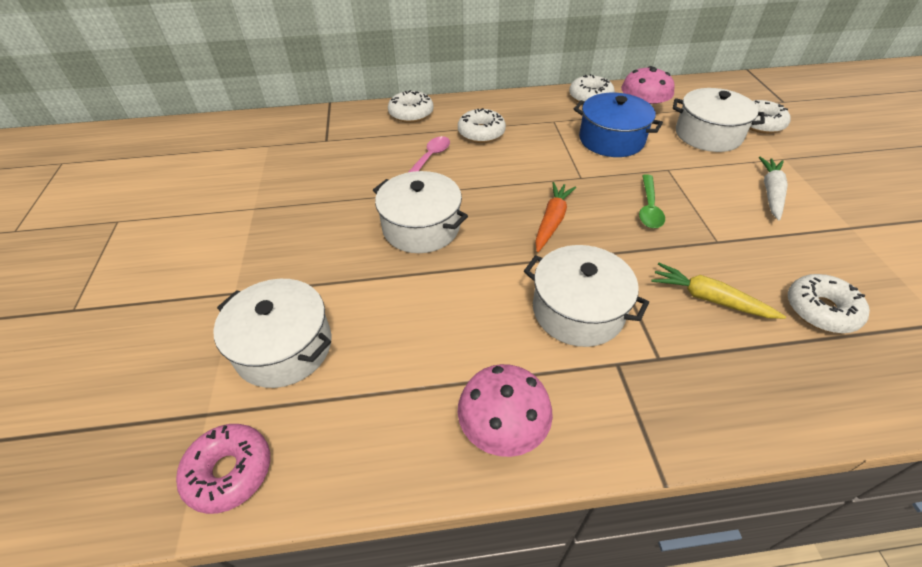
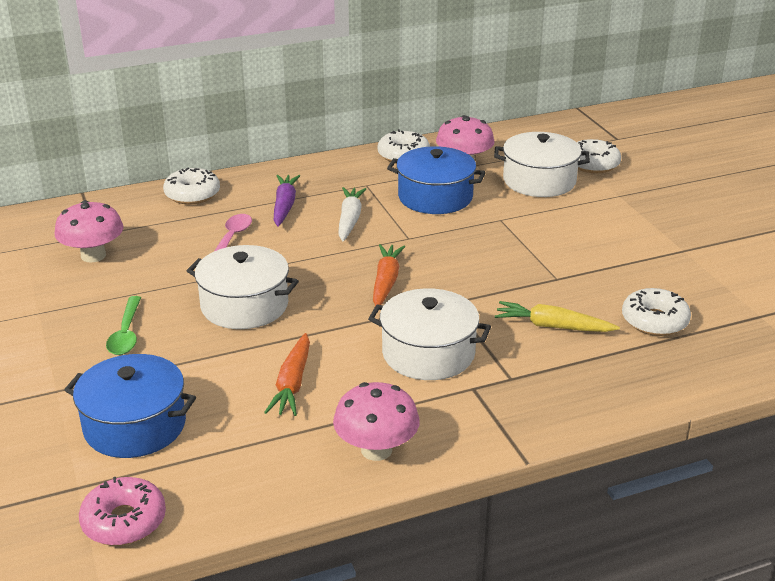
camera: 15 degrees left, 15 degrees down
(284, 347) = (135, 425): white pot -> blue pot
(316, 159) = (93, 255): none -> pink mushroom
(440, 324) = (292, 383): none -> orange carrot
(481, 133) = (284, 206): white donut -> purple carrot
(649, 208) = (485, 258): green spoon -> green spoon (126, 334)
(771, 193) = (606, 229): white carrot -> white carrot (350, 220)

